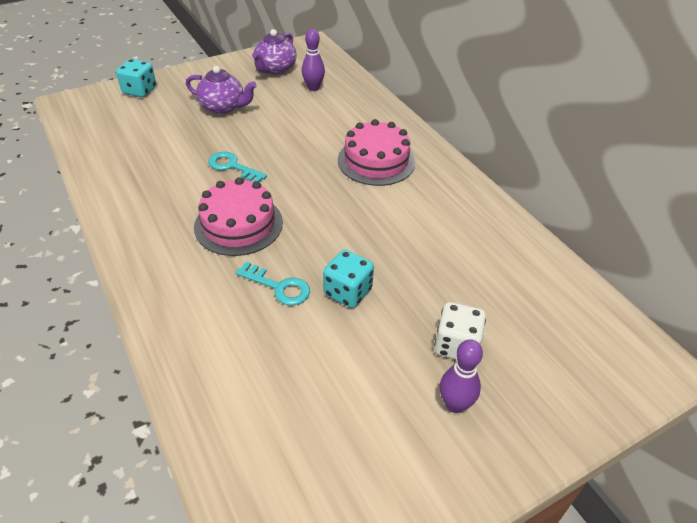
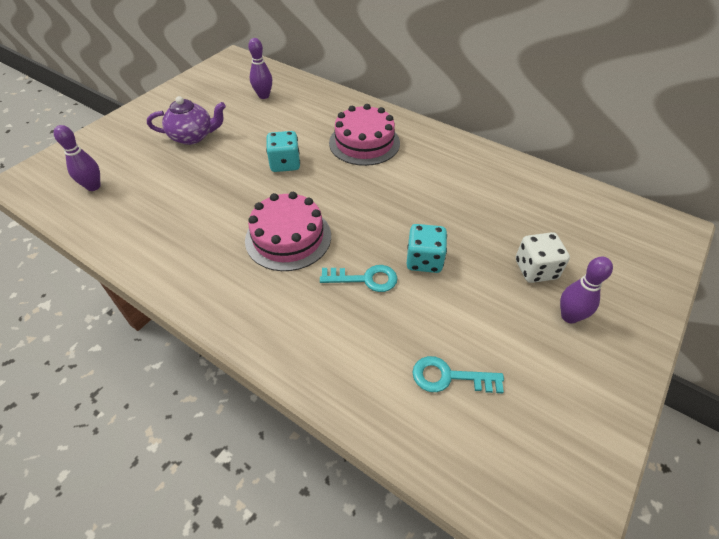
camera: 25 degrees left, 5 degrees up
(114, 125) = (93, 186): none -> purple bowling pin
(140, 91) = (95, 145): turquoise dice -> turquoise dice (285, 164)
(233, 167) = (243, 188): turquoise key -> turquoise key (449, 377)
(275, 69) = (216, 89): purple teapot -> none

